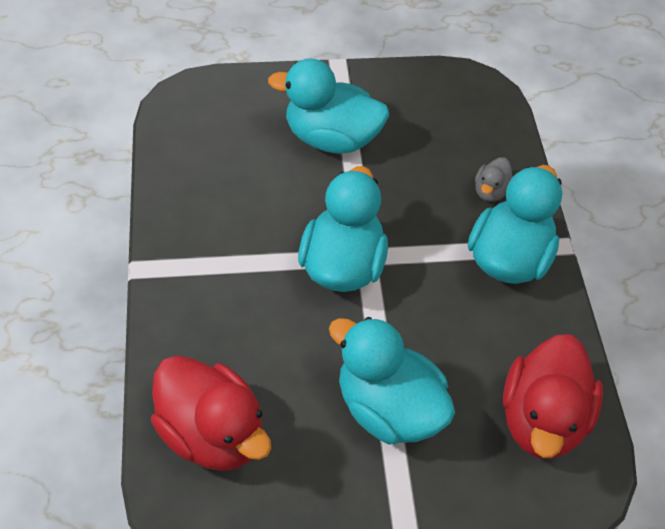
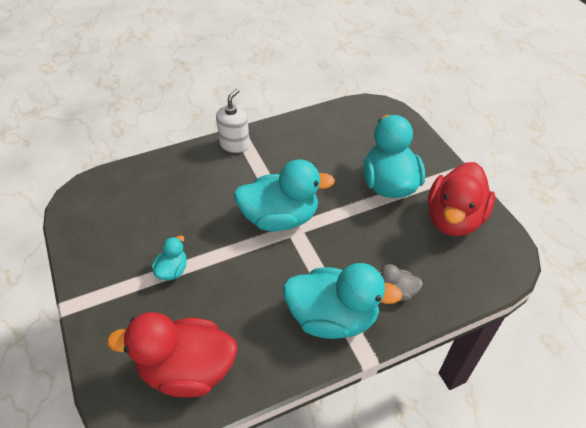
camera: 75 degrees right, 5 degrees down
(174, 280) = (234, 144): none -> white soap dispenser
(212, 433) = (134, 190): red duck -> red duck (453, 219)
(388, 408) = (172, 270): turquoise duck -> turquoise duck, size x0.47

